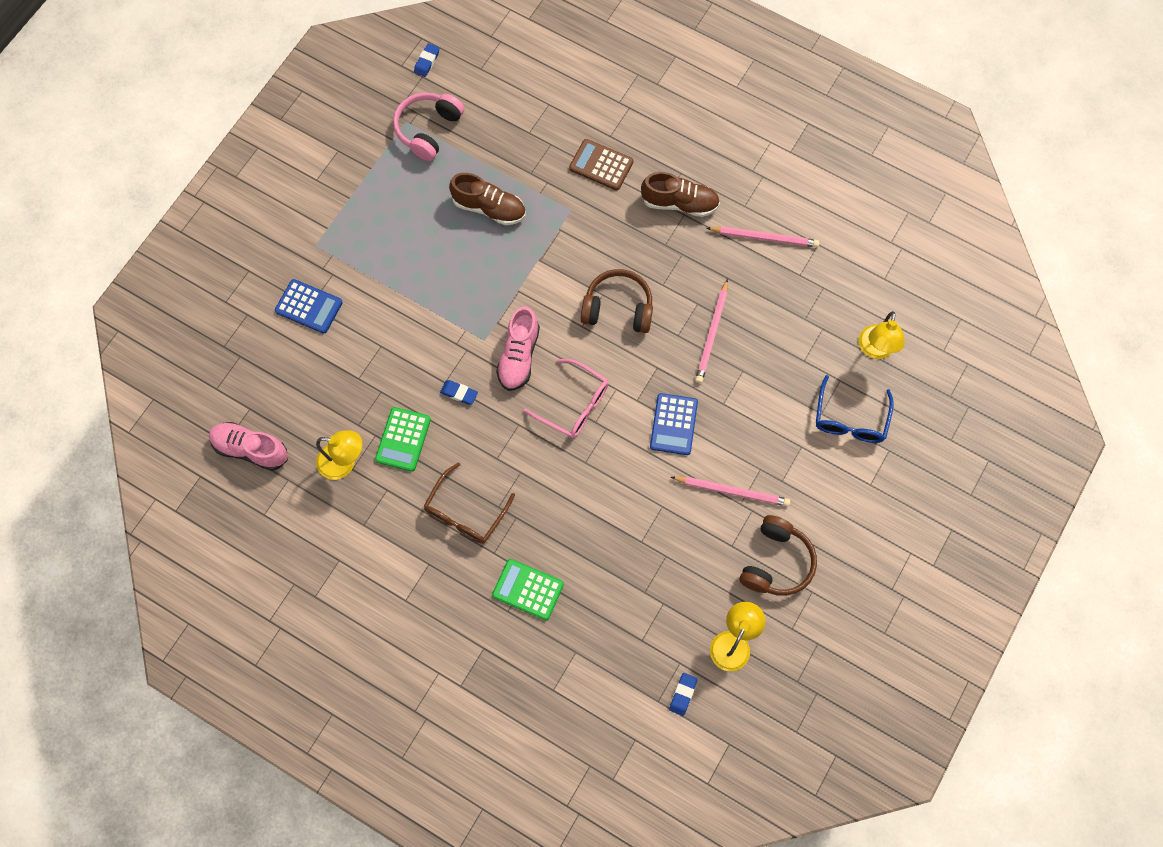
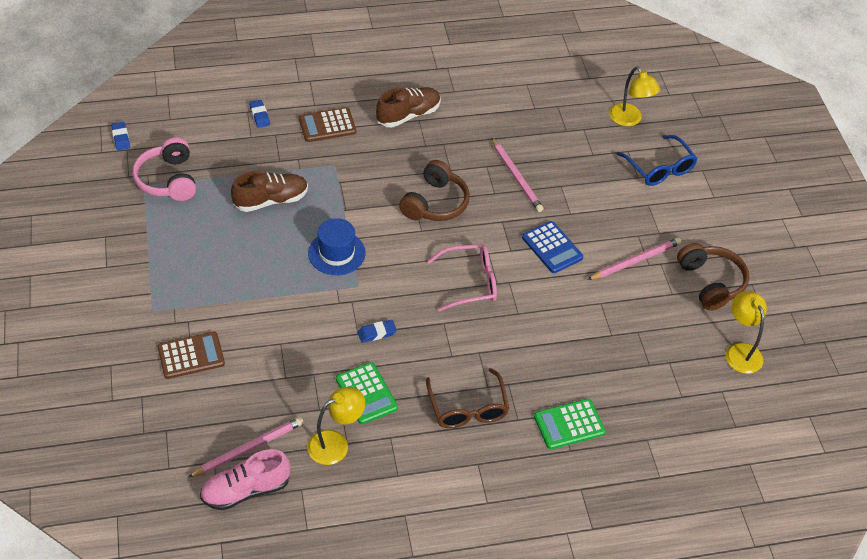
camera: 45 degrees left, 20 degrees down
(309, 307) = (191, 356): blue calculator -> brown calculator
(495, 296) = (336, 253): none -> blue hat
(519, 356) = (396, 279): pink shoe -> none
(618, 308) = (435, 203): brown headphones -> brown headphones turned 150 degrees clockwise
(683, 694) = (746, 409): blue eraser -> blue eraser (259, 116)
(764, 237) = (488, 101): pink pencil -> pink pencil (248, 448)

